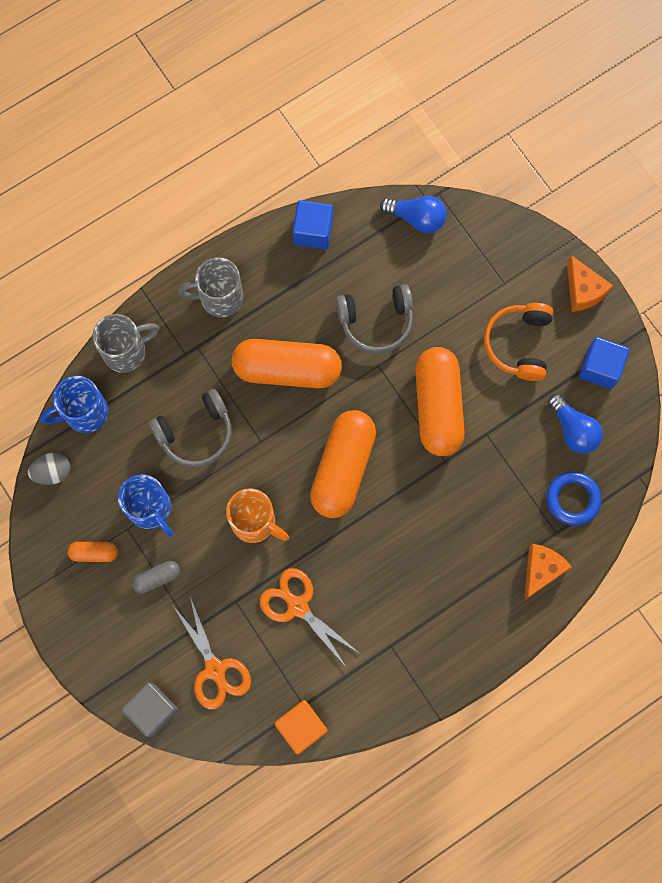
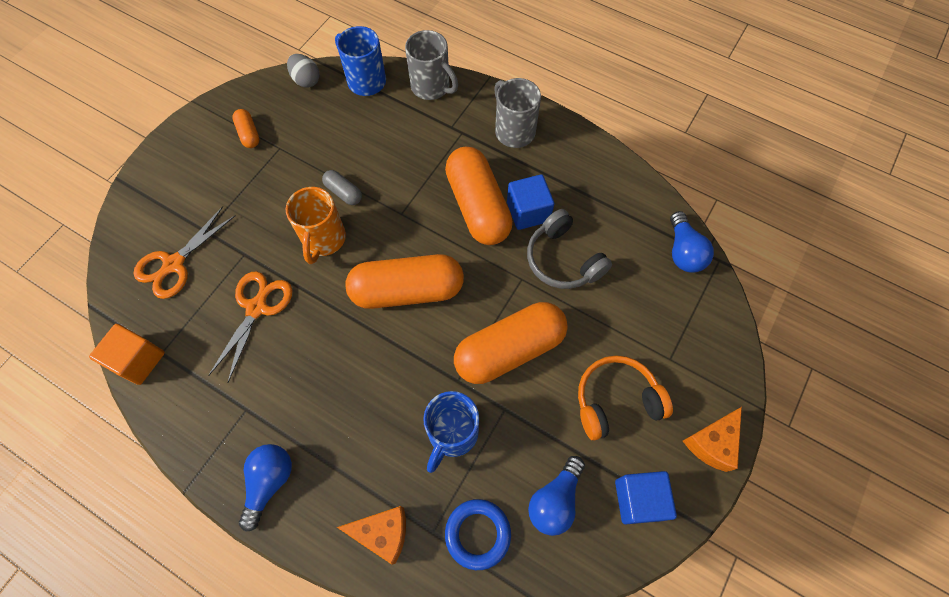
camera: 65 degrees right, 10 degrees down
(151, 509) = (303, 157): blue mug -> blue mug (452, 434)
(152, 710) = (122, 231): grey cube -> none
(157, 578) = (243, 186): grey capsule -> grey capsule (343, 192)
(196, 433) = (385, 162): grey headphones -> none
(313, 231) = (616, 174): blue cube -> blue cube (528, 212)
(462, 645) = (269, 482): none -> blue light bulb

